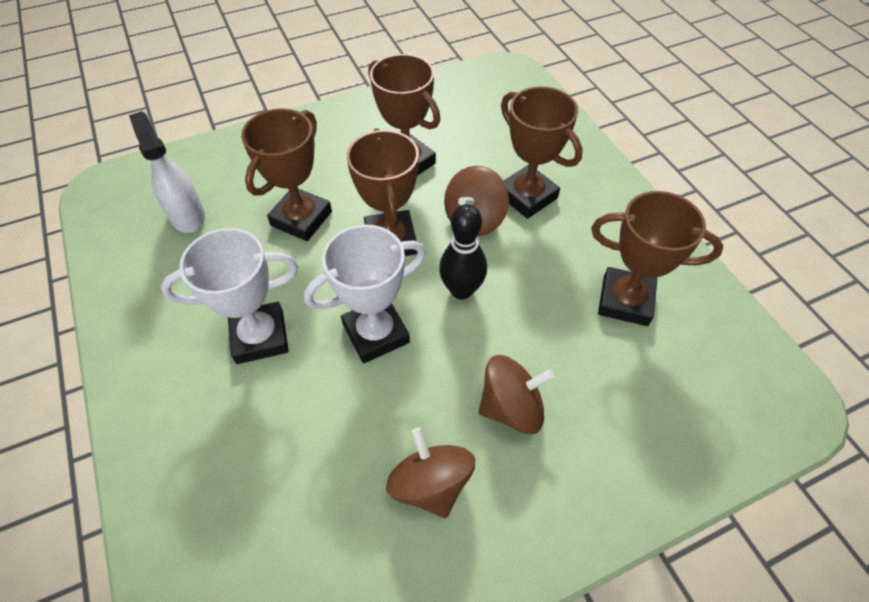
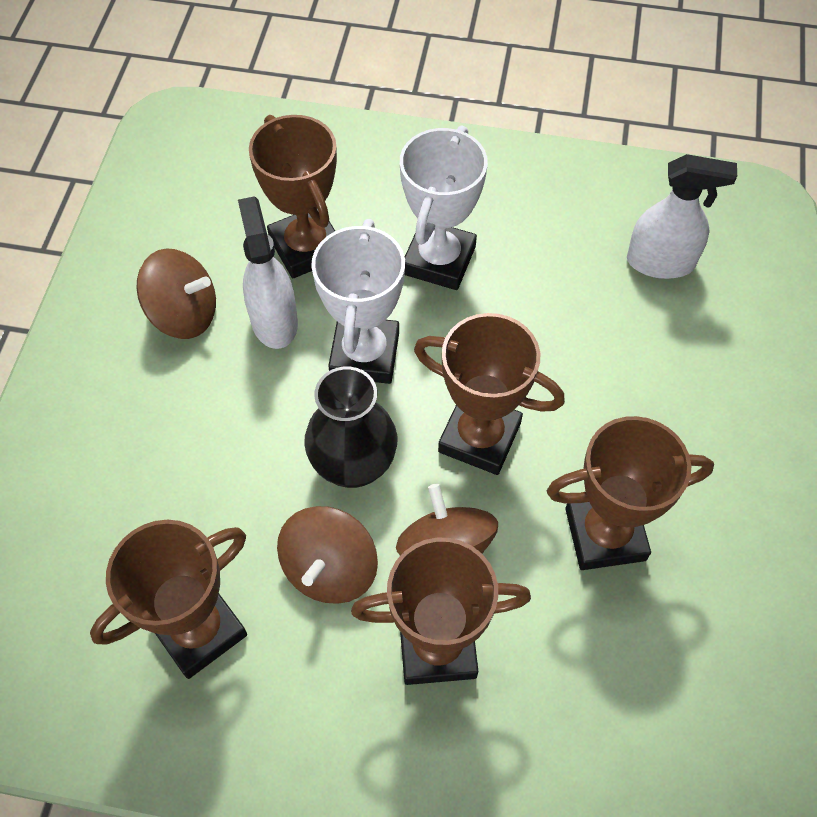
camera: 125 degrees right, 5 degrees up
(301, 218) = (580, 365): brown trophy -> brown trophy (306, 247)
(389, 410) = (274, 321): none -> white spray bottle
(461, 290) = (353, 465): black bowling pin -> black vase
(511, 407) = (189, 419): brown spinning top -> brown spinning top (330, 569)

